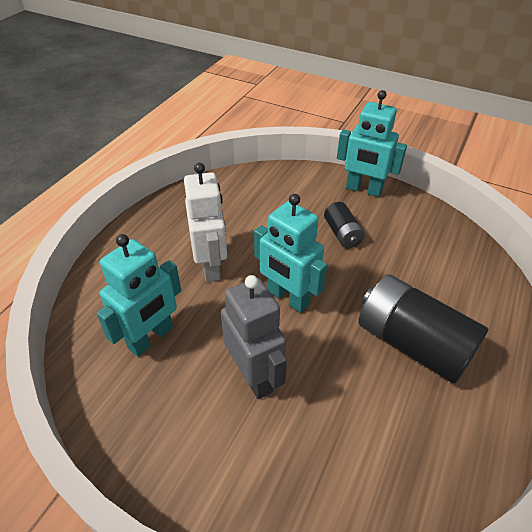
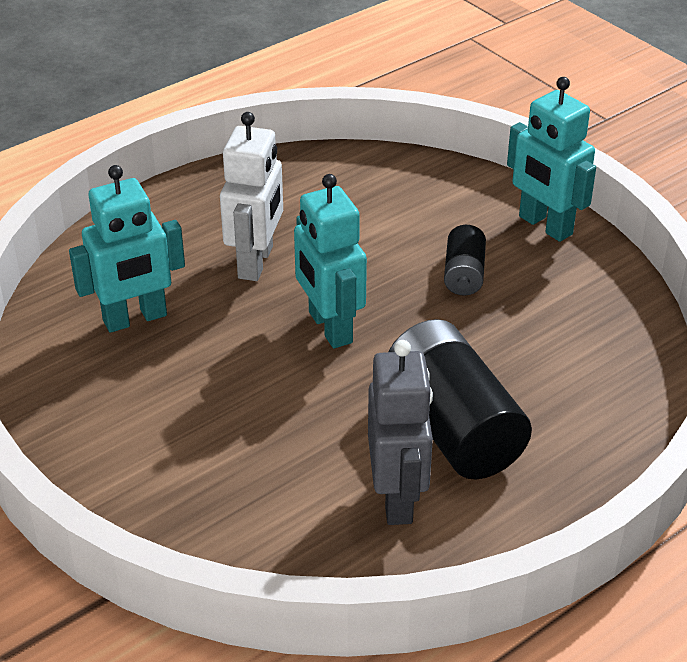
camera: 25 degrees right, 5 degrees down
(254, 376) = (229, 395): grey robot -> grey robot (397, 498)

